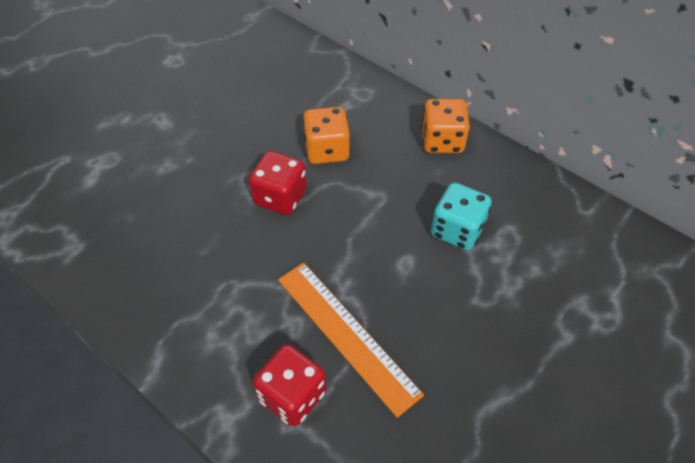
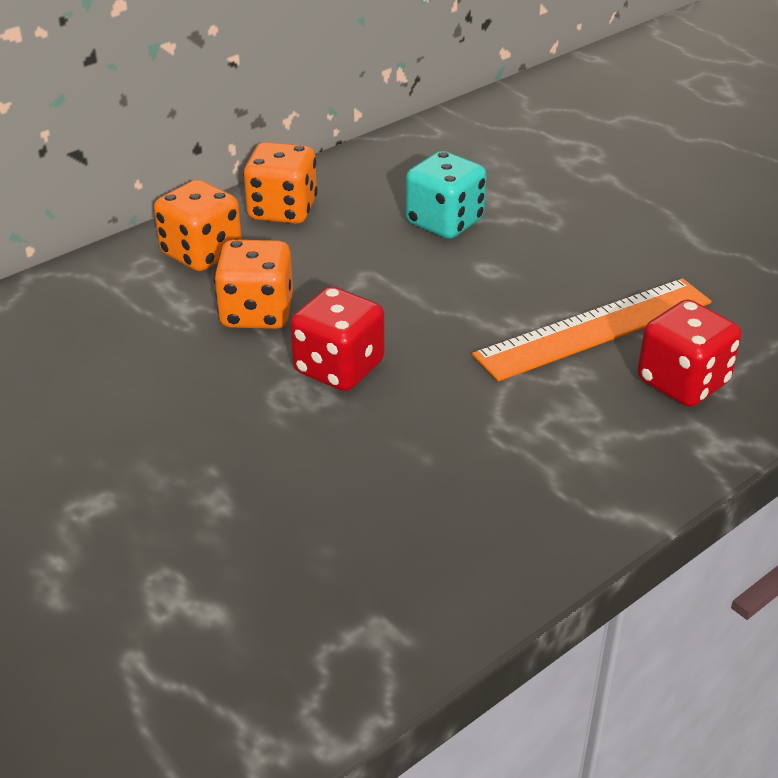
camera: 80 degrees left, 15 degrees down
(382, 113) = (201, 253): none -> orange dice

